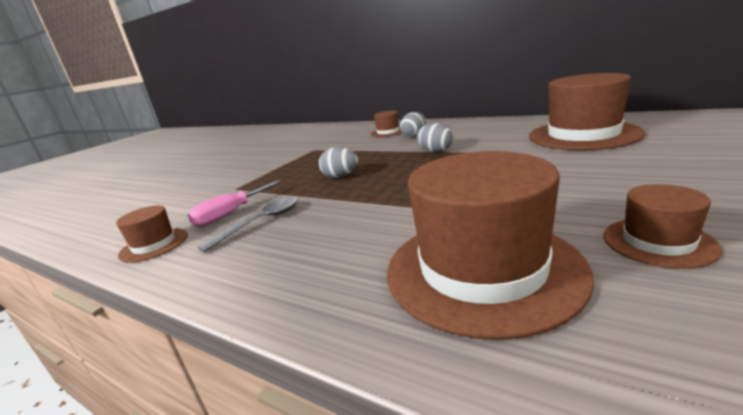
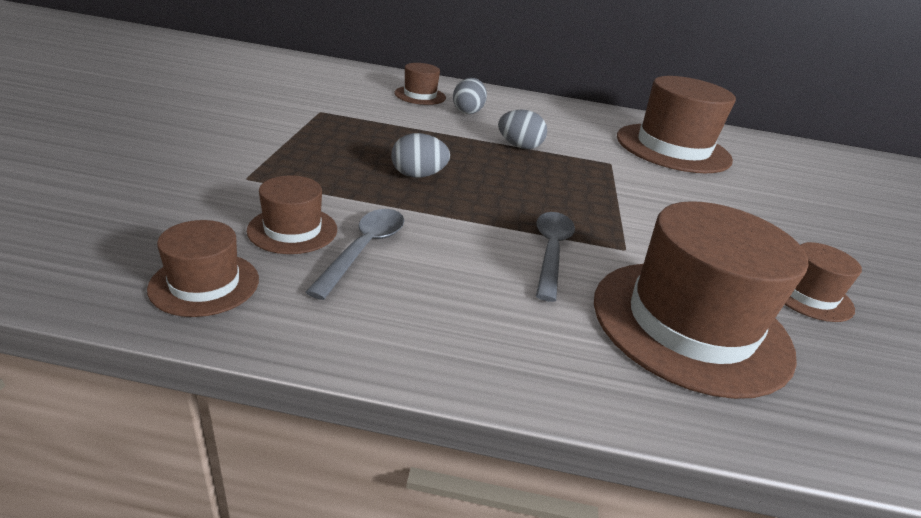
camera: 30 degrees left, 10 degrees up
(231, 214) = (292, 230): pink screwdriver -> brown hat
(396, 217) = (551, 251): none -> grey spoon

